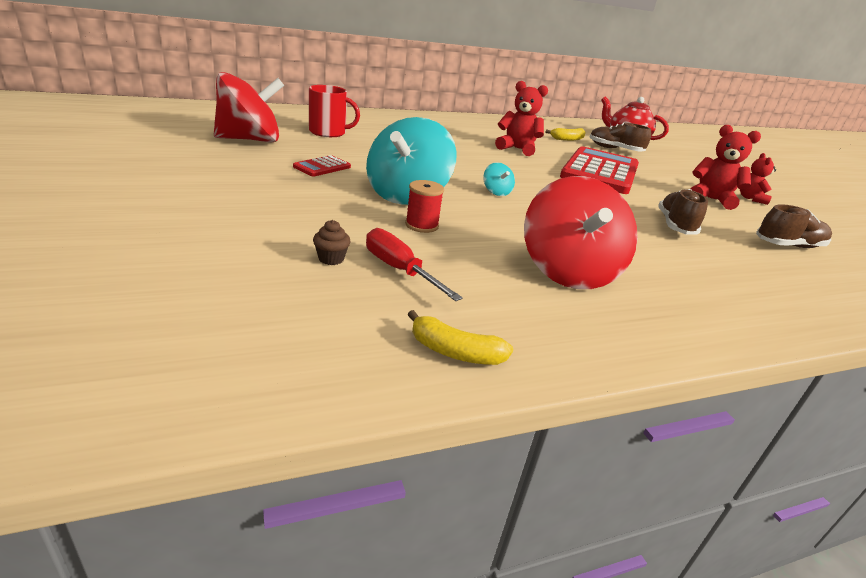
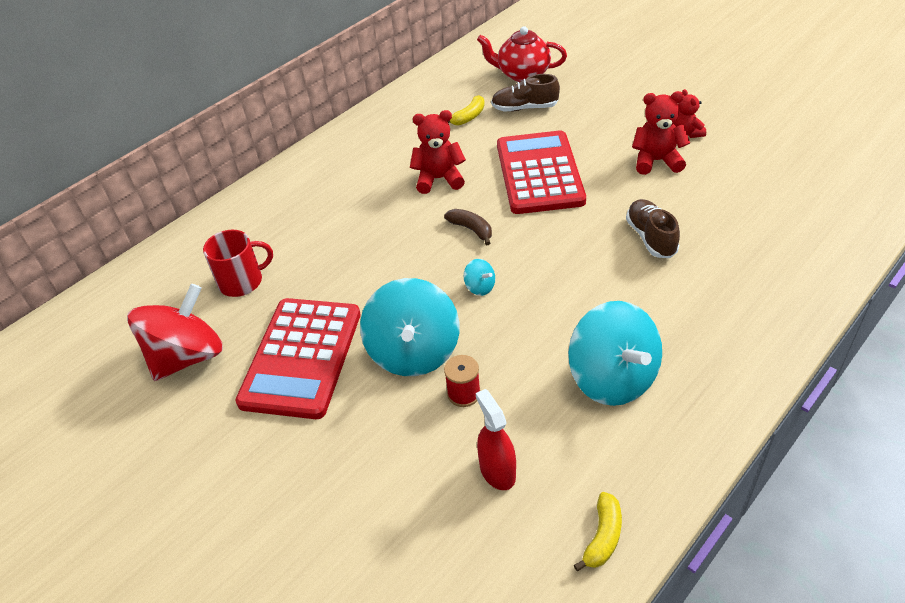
camera: 20 degrees left, 15 degrees up
(322, 167) = (301, 357): red calculator -> red calculator, size x2.45
(331, 259) = (439, 495): brown cupcake -> none
(399, 270) = (497, 471): red screwdriver -> red spray bottle
(455, 352) = (602, 537): yellow banana -> yellow banana turned 60 degrees counterclockwise
(518, 171) = (471, 229): none -> brown banana
(568, 271) = (612, 378): red spinning top -> turquoise spinning top
(788, 246) = (746, 208): brown shoe -> none

